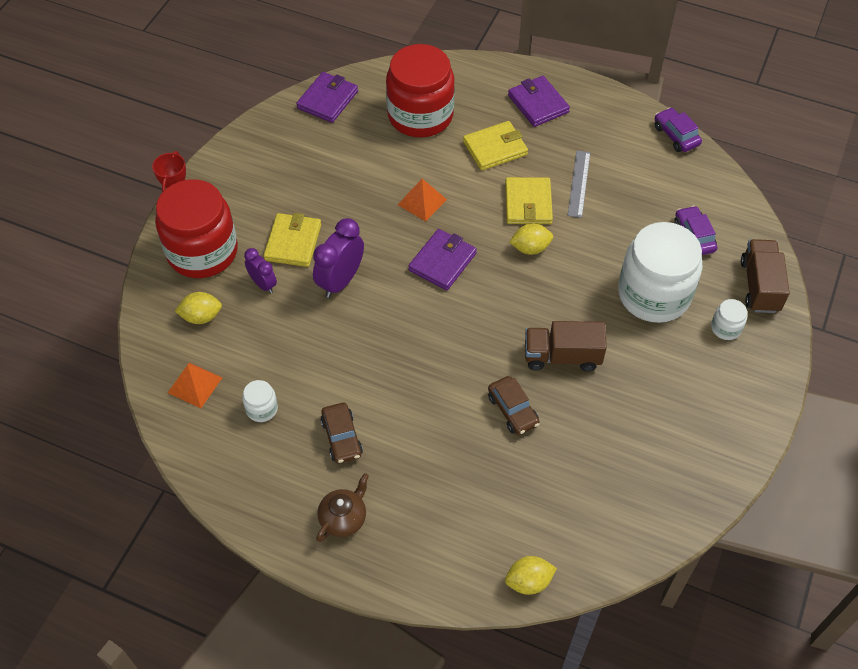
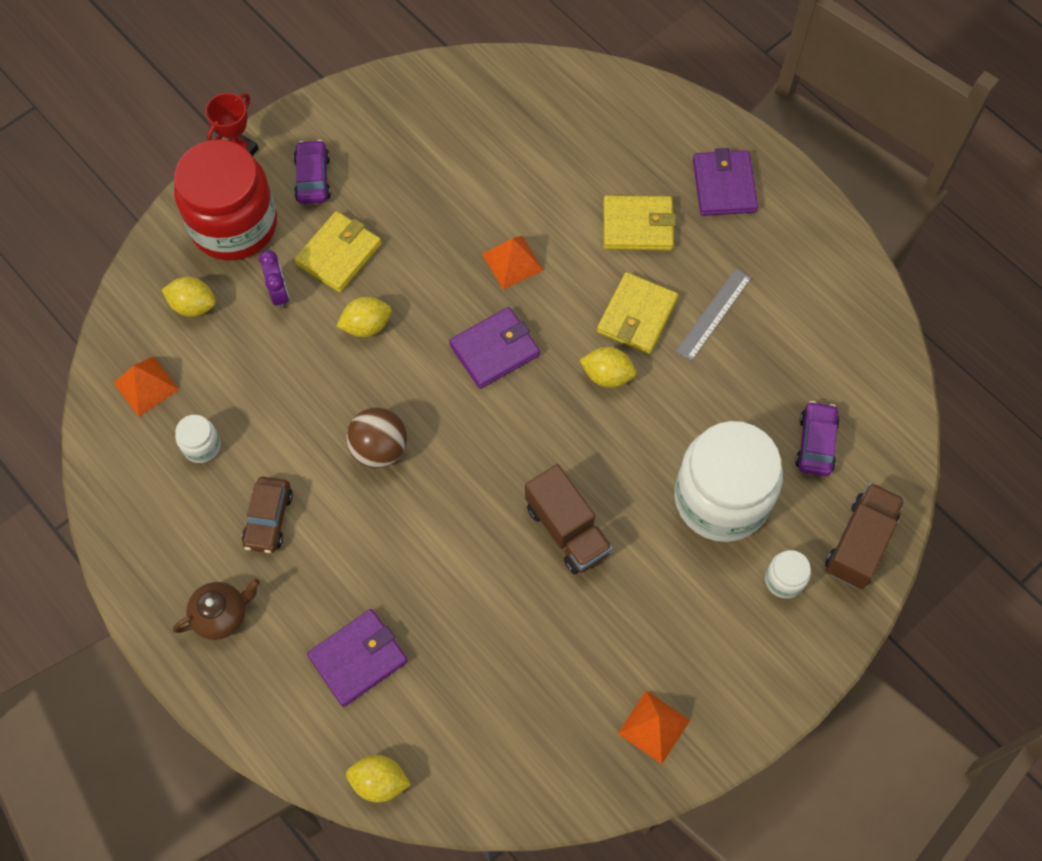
camera: 25 degrees right, 10 degrees up
(327, 100) = (473, 82): purple wallet -> purple wallet (358, 658)
(340, 281) = (366, 326): purple clock -> yellow lemon
(397, 358) = (379, 449): none -> brown ball
(420, 115) = (572, 146): red jar -> none
(512, 410) = (473, 571): brown car -> none
(562, 356) = (567, 530): brown truck -> brown truck turned 150 degrees counterclockwise
(676, 135) = (873, 298): purple car -> purple car (313, 178)
(698, 458) = (654, 727): none -> orange pyramid

